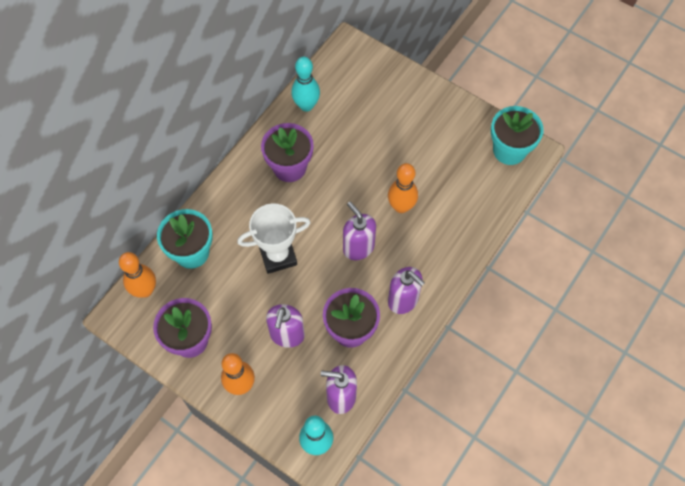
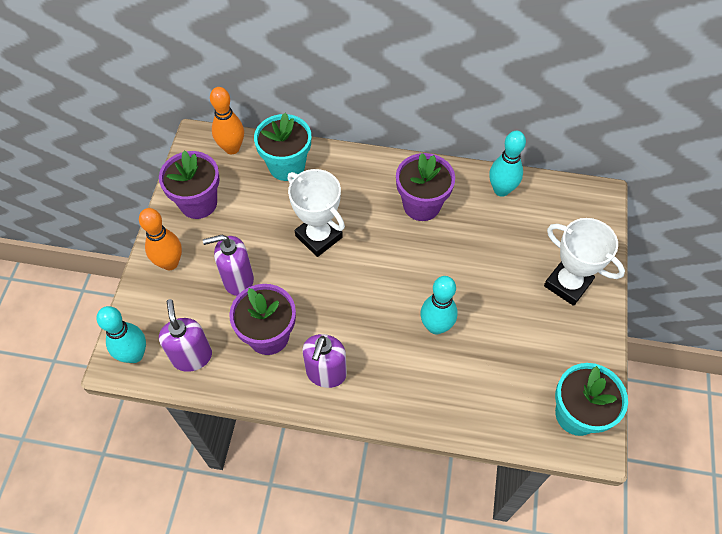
camera: 65 degrees right, 5 degrees down
(358, 247) = (365, 304): purple soap dispenser -> none
(401, 206) = (436, 326): orange bowling pin -> turquoise bowling pin
(409, 104) = (567, 284): none -> white trophy

